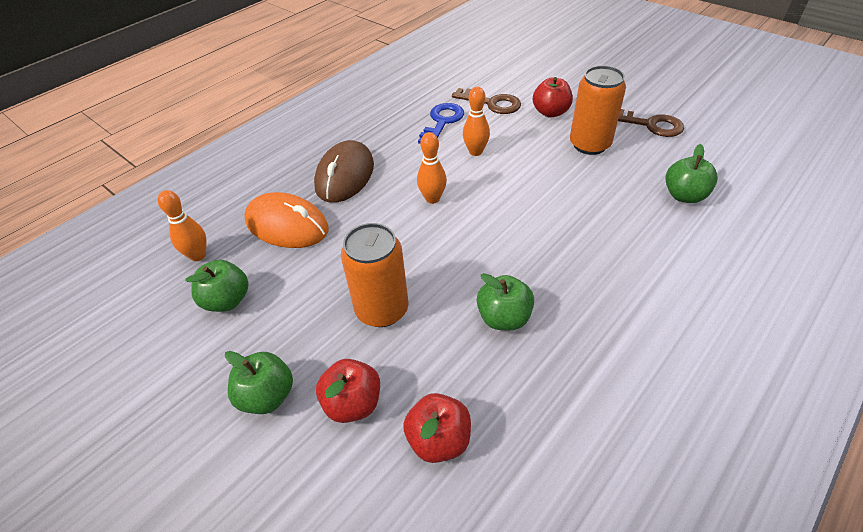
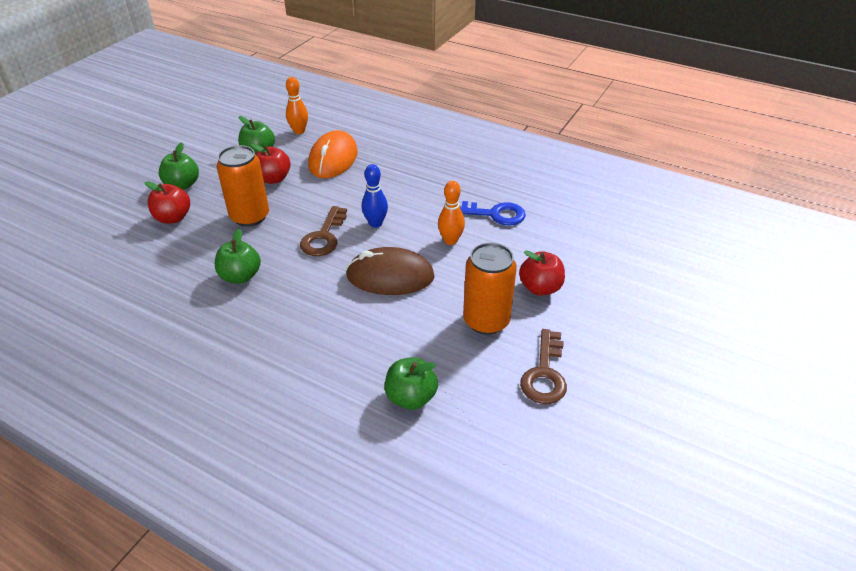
camera: 75 degrees right, 5 degrees down
(345, 176) = (397, 173): brown mouse -> brown mouse (390, 276)
(432, 199) = (375, 223): orange bowling pin -> blue bowling pin
(439, 440) = (142, 256): red apple -> red apple (273, 179)
(491, 103) = (541, 243): brown key -> brown key (324, 236)

